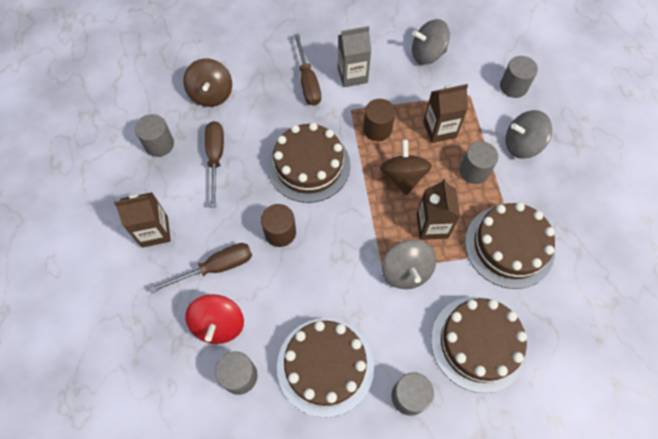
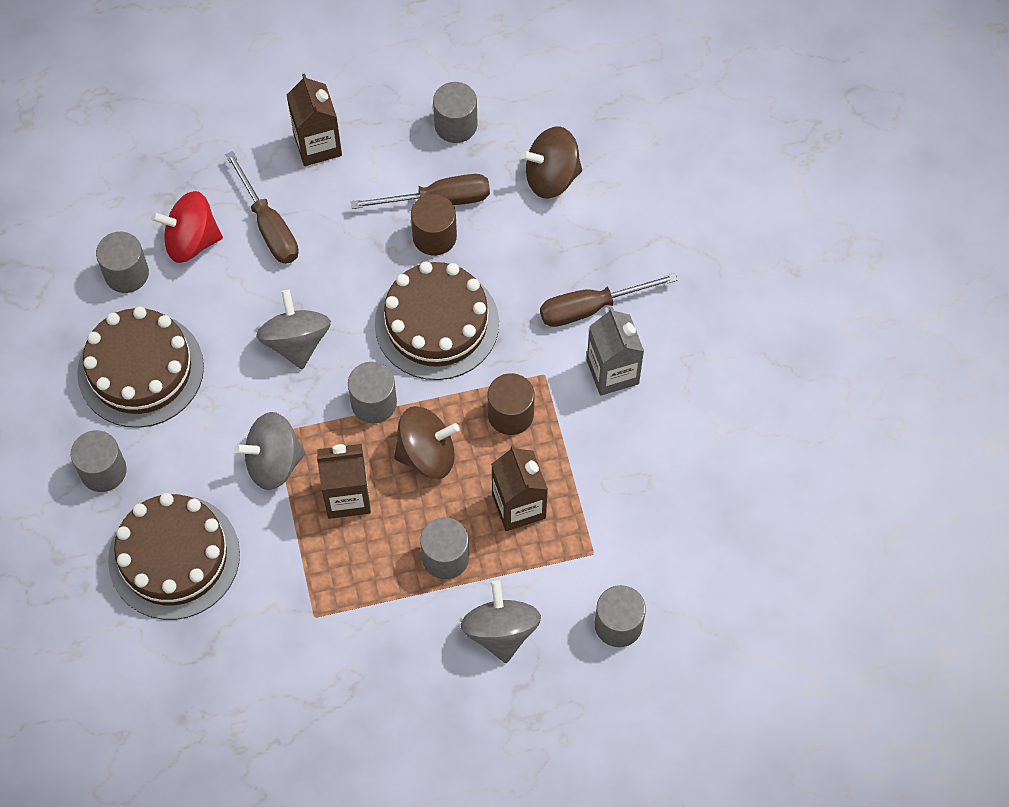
camera: 85 degrees right, 0 degrees up
(280, 232) = (325, 297): brown cylinder -> brown cylinder (434, 236)
(364, 206) = (374, 403): none -> grey cylinder
(427, 54) = (671, 486): grey spinning top -> grey spinning top (296, 342)
(509, 246) = (320, 603): brown cake -> none

